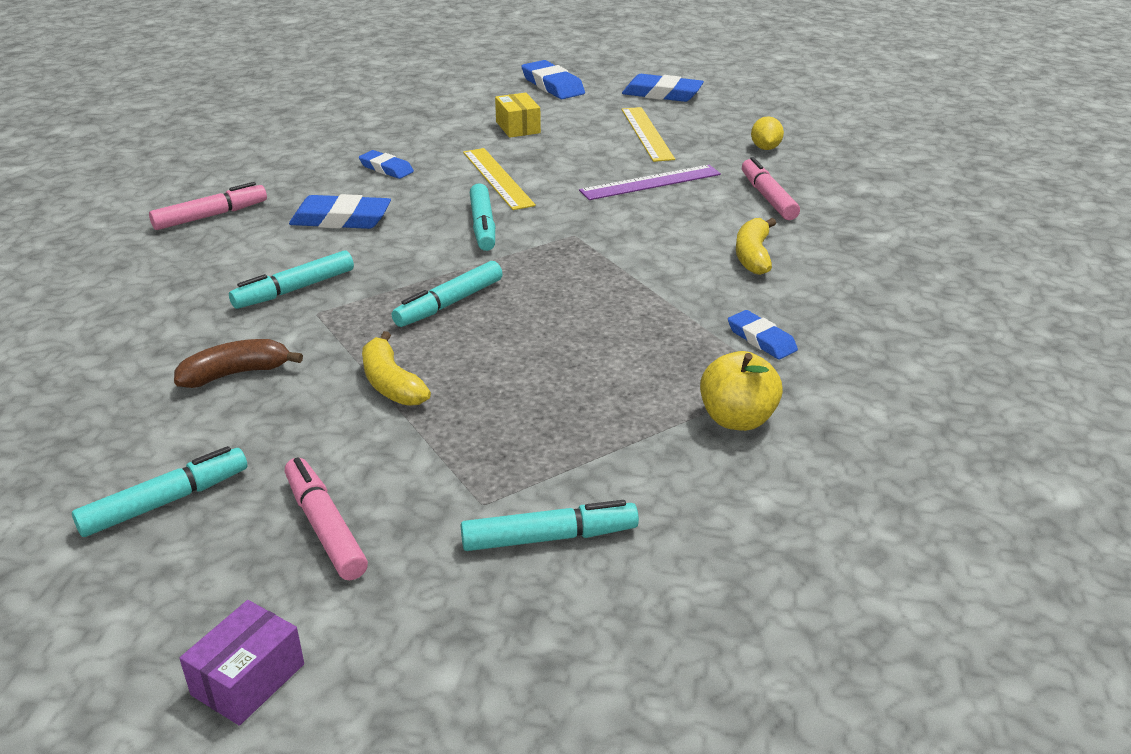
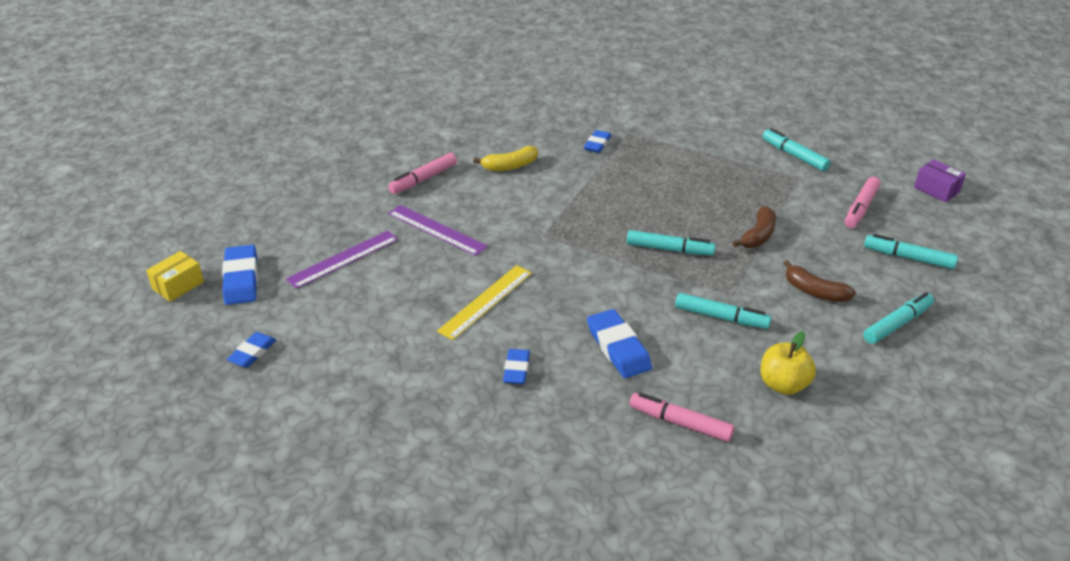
camera: 120 degrees left, 5 degrees up
(248, 679) = (936, 189): purple box -> purple box turned 45 degrees clockwise
(391, 384) = (758, 235): yellow banana -> brown banana
(483, 226) = (566, 277): turquoise marker -> turquoise marker (897, 324)
(518, 127) = (375, 332): yellow box -> yellow box (178, 285)
(552, 85) = (252, 352): blue eraser -> blue eraser, size x0.63
(647, 133) = (343, 259): yellow ruler -> purple ruler
(737, 419) = (670, 135): yellow apple -> yellow apple (783, 384)
(765, 148) = (336, 199): yellow lemon -> none

